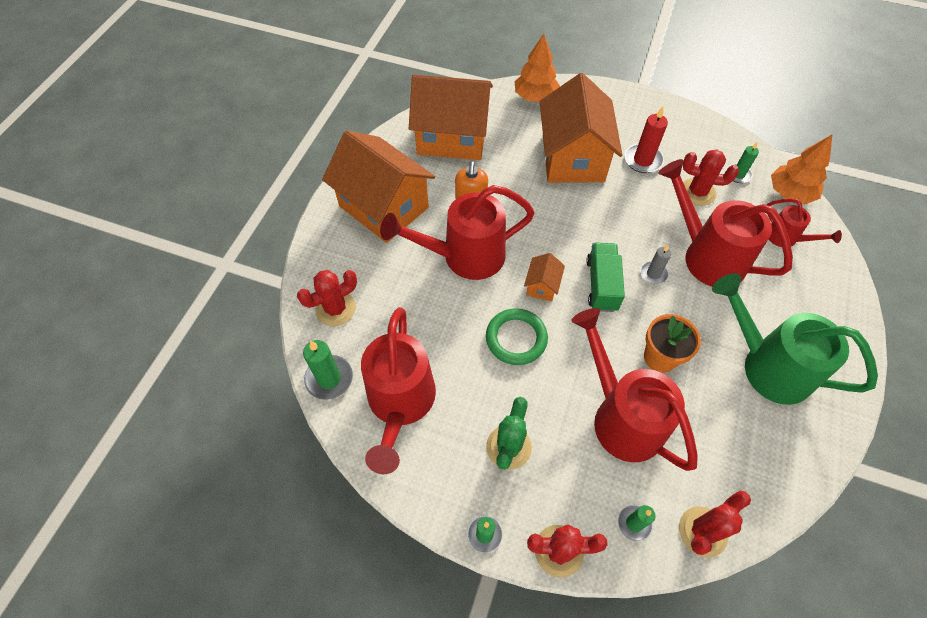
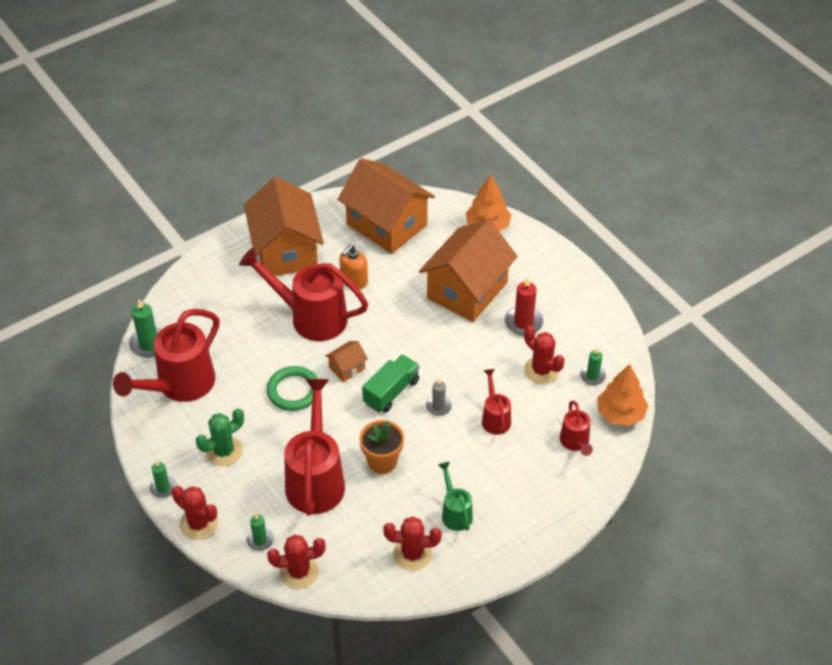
camera: 35 degrees right, 10 degrees down
(335, 309) = (191, 303): red cactus -> red cactus (412, 554)
(706, 255) = (495, 418): red watering can -> red watering can, size x0.51
(767, 366) = (455, 513): green watering can -> green watering can, size x0.51

